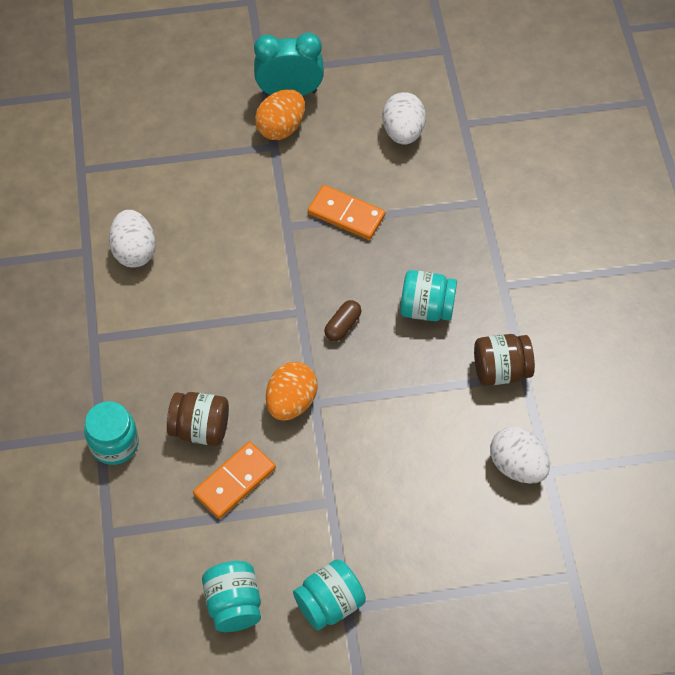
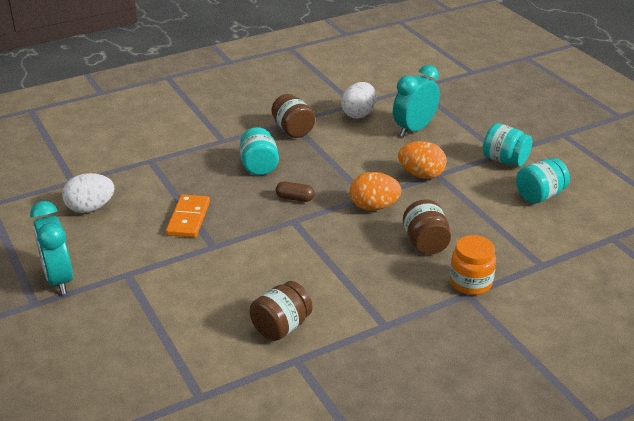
camera: 110 degrees left, 25 degrees down
(114, 444) = (470, 283): turquoise jar -> orange jar
(134, 251) = (281, 327): white egg -> brown jar
(234, 481) = (454, 217): orange domino -> none
(281, 127) = (104, 274): orange egg -> orange egg (421, 175)
(451, 521) = (414, 129): none -> turquoise clock

